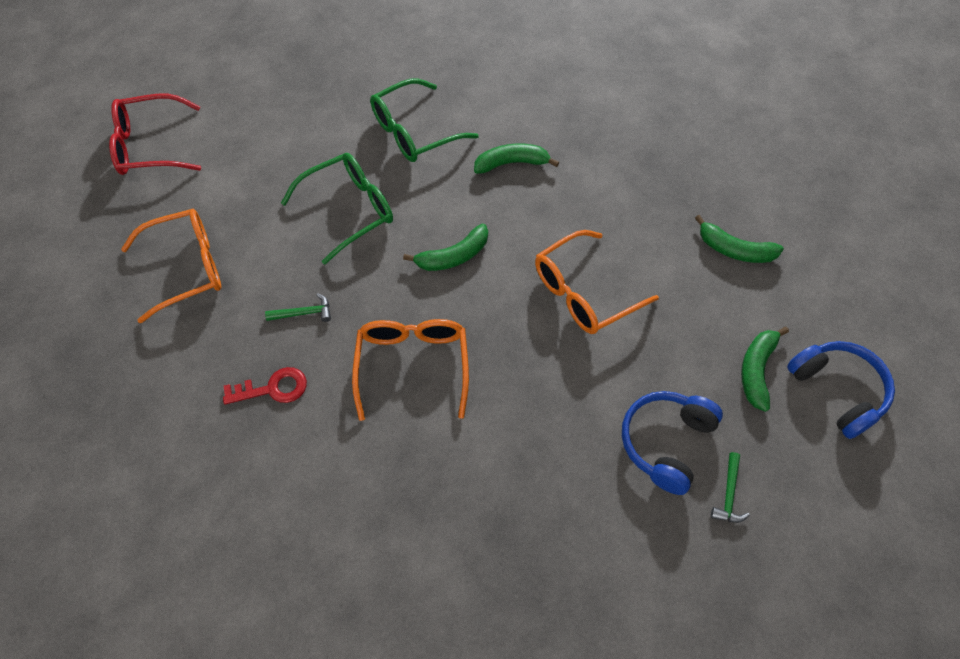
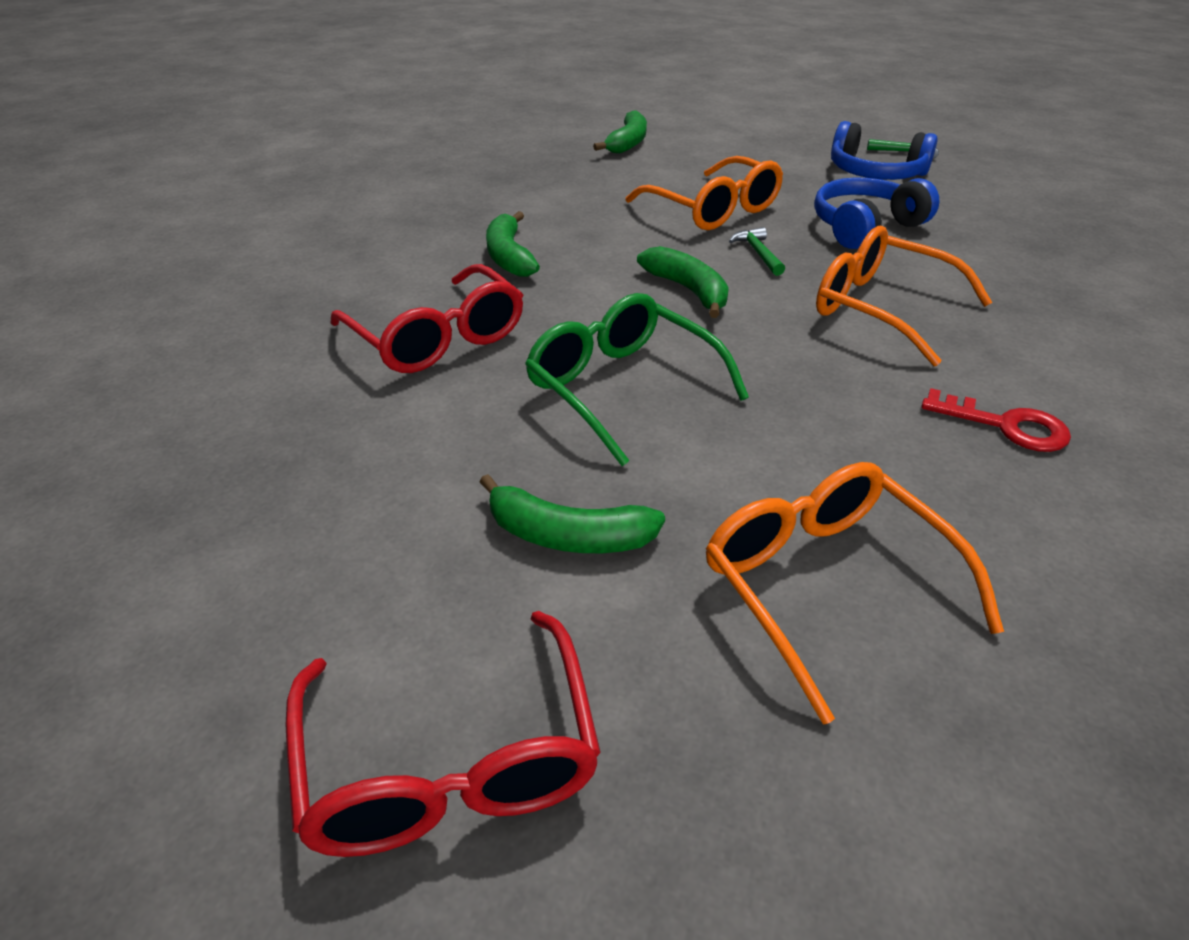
camera: 95 degrees left, 20 degrees down
(272, 388) = (1005, 425): red key -> red key turned 135 degrees clockwise
(304, 313) = (850, 411): green hammer -> green hammer (758, 253)
(412, 366) = (883, 309): orange glasses -> orange glasses turned 45 degrees clockwise
(415, 131) = (437, 337): green glasses -> red glasses
(756, 370) = (769, 139): green banana -> green banana (567, 535)
(837, 391) = (772, 114): blue headphones -> blue headphones (865, 227)

